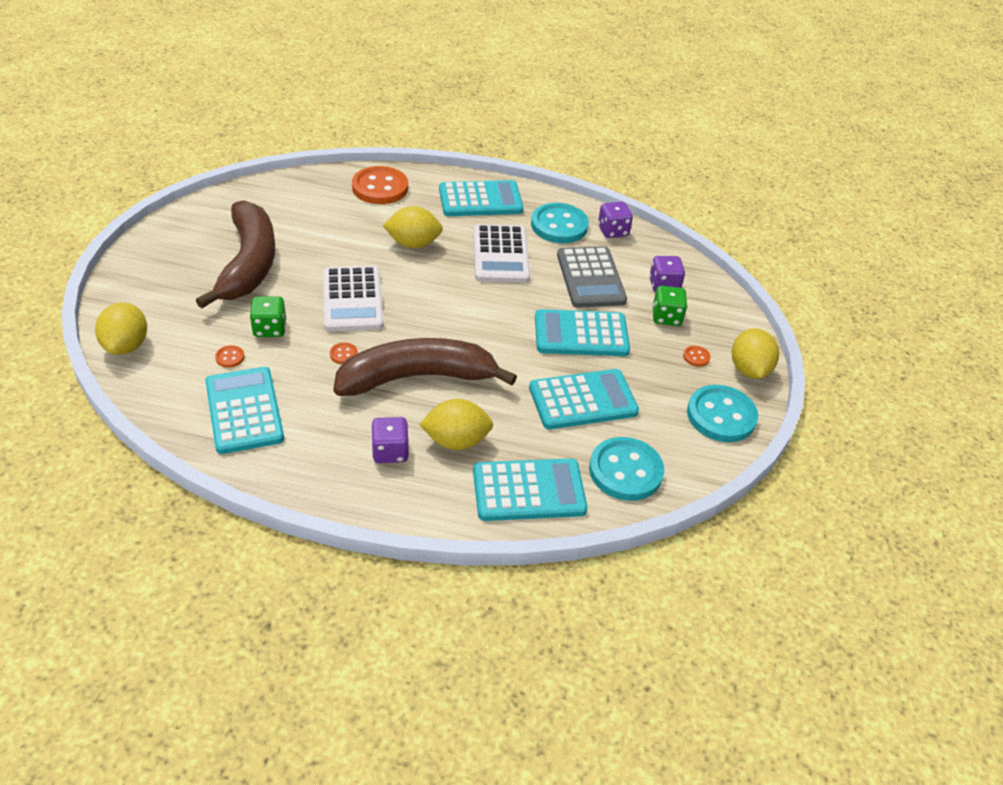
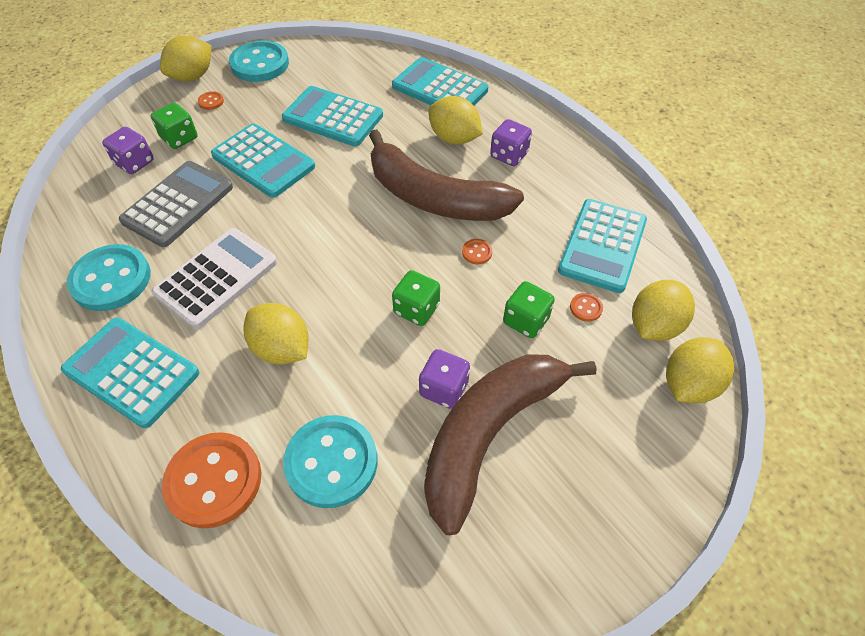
camera: 135 degrees left, 10 degrees up
(169, 370) = (654, 326): none -> yellow lemon
(352, 299) = (416, 309): white calculator -> green dice
(612, 231) = (77, 241): purple dice -> purple dice (444, 389)
(625, 471) = (366, 68): turquoise button -> turquoise button (331, 462)

